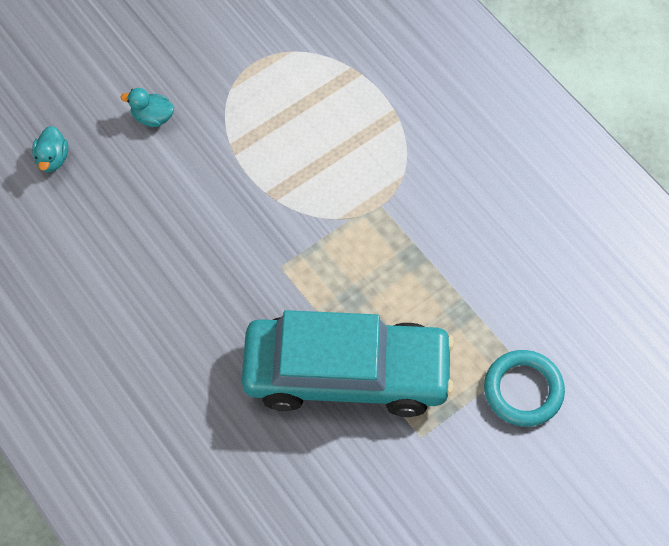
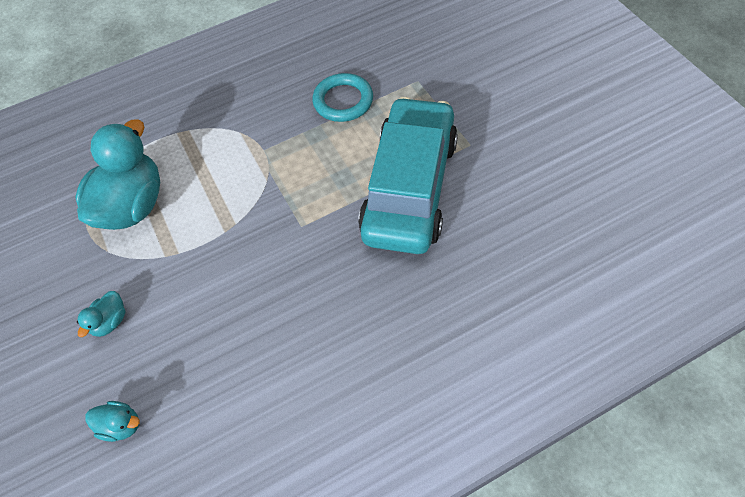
camera: 75 degrees left, 5 degrees down
(288, 95) = (133, 205): none -> turquoise duck
(523, 390) = (439, 81): turquoise ring -> turquoise ring (343, 101)

